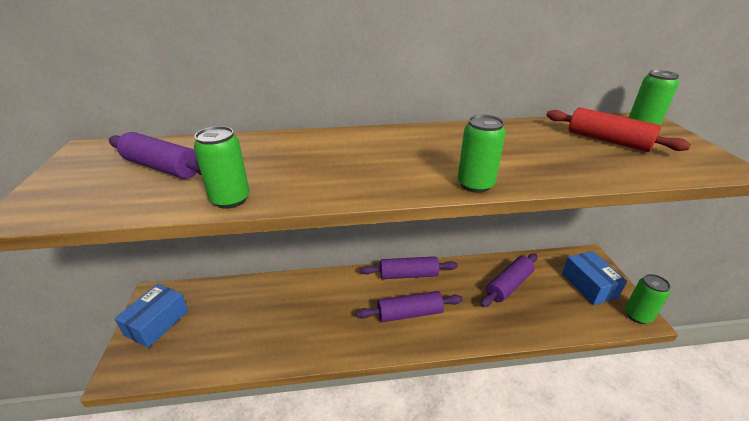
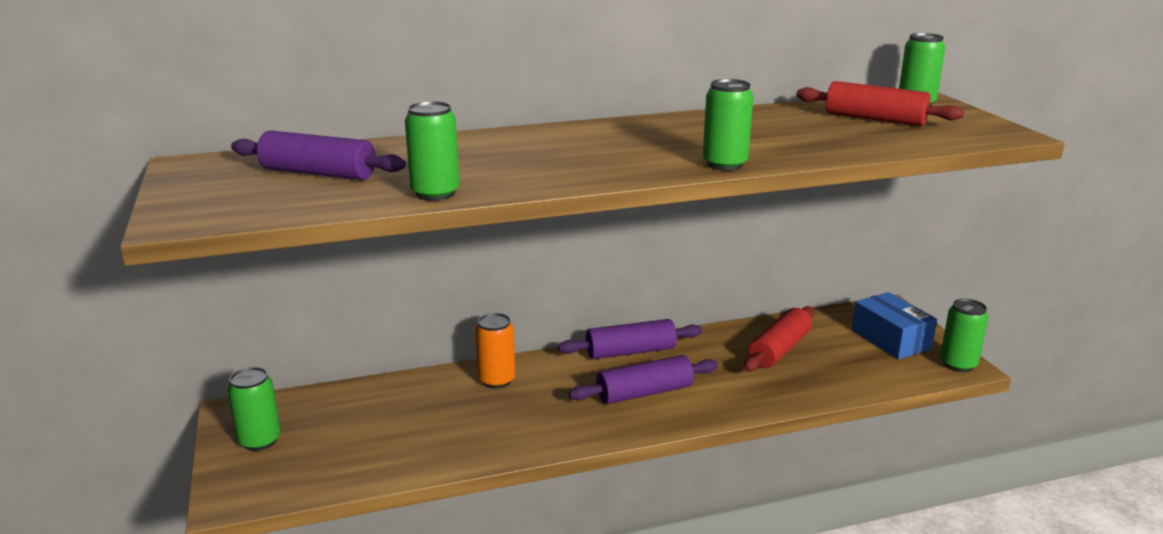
camera: 10 degrees left, 10 degrees down
(157, 323) = (260, 441): blue box -> green can
(317, 289) = (496, 380): none -> orange can
(508, 285) = (779, 350): purple rolling pin -> red rolling pin

